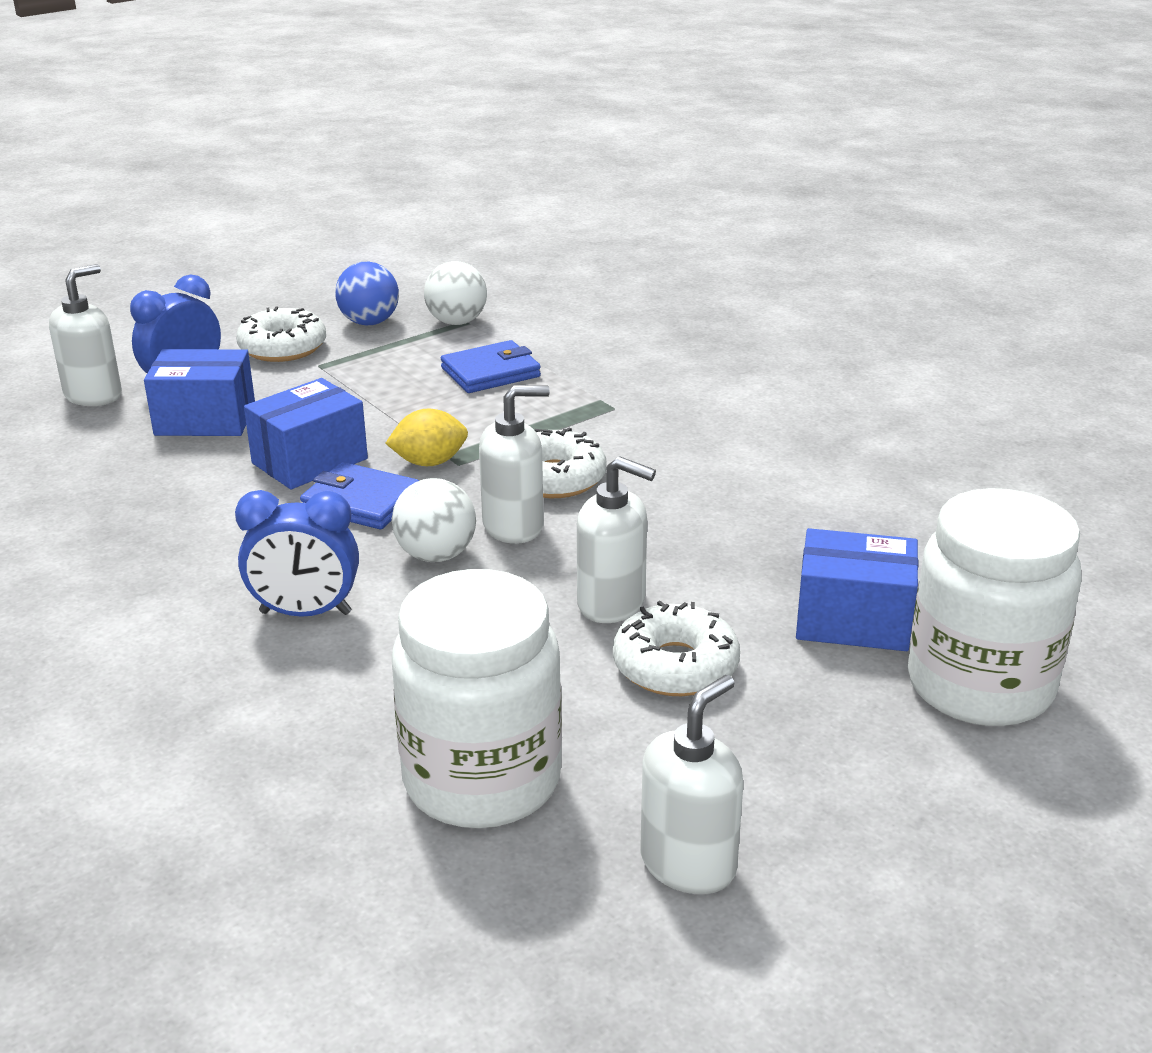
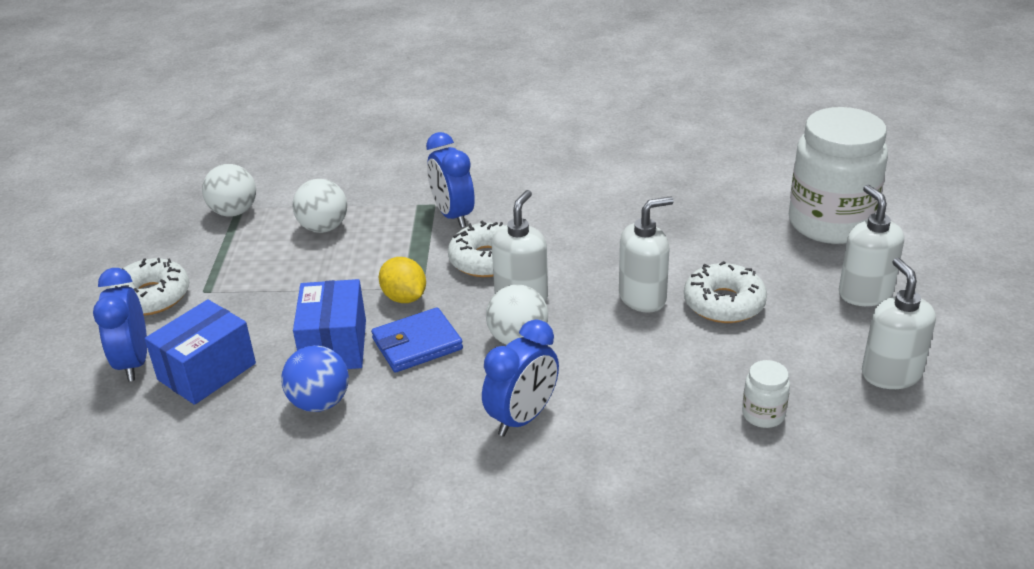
camera: 50 degrees left, 5 degrees up
(94, 395) = (81, 414): white soap dispenser -> white soap dispenser (865, 293)
(369, 322) = (175, 246): blue ball -> blue ball (320, 403)
(429, 462) = (404, 298): yellow lemon -> yellow lemon turned 60 degrees counterclockwise
(482, 780) = (763, 415): white jar -> white jar, size x0.41
(490, 372) = (323, 228): blue wallet -> white ball
(608, 426) = (453, 215): none -> blue clock
(853, 621) = (741, 231): blue box -> none

